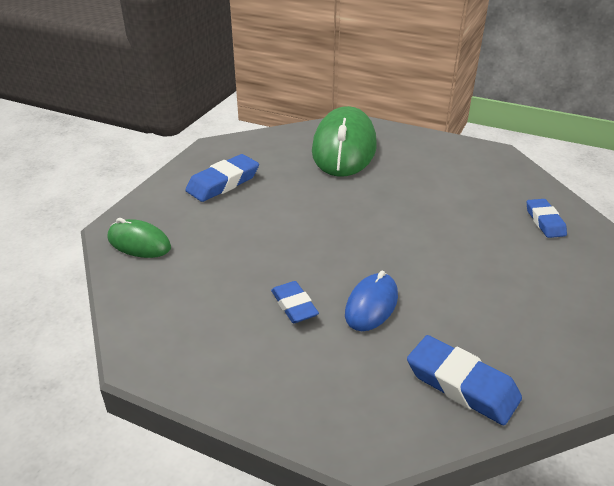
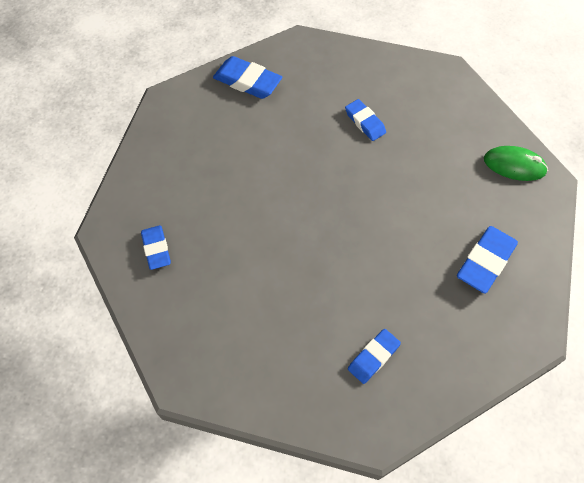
camera: 170 degrees right, 25 degrees up
(344, 148) = (373, 357): green mouse -> blue eraser
(371, 305) = (309, 131): blue mouse -> none

